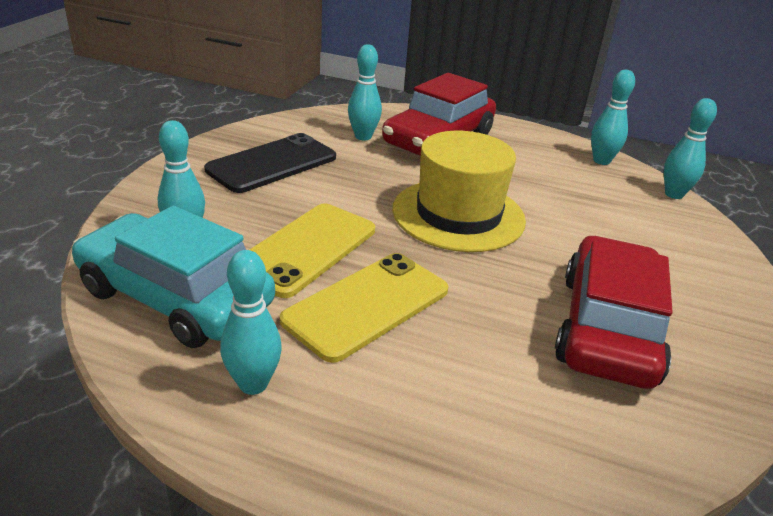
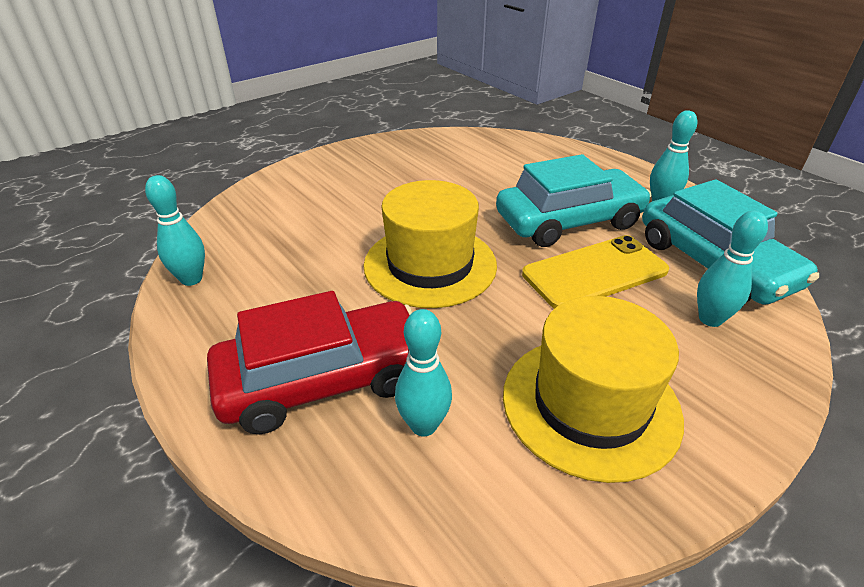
camera: 145 degrees left, 5 degrees up
(272, 164) = (590, 404): black phone -> yellow hat
(367, 305) = (569, 221): yellow phone -> turquoise car
(607, 328) = (427, 172): red car -> none
(674, 194) = (207, 226): turquoise bowling pin -> none

